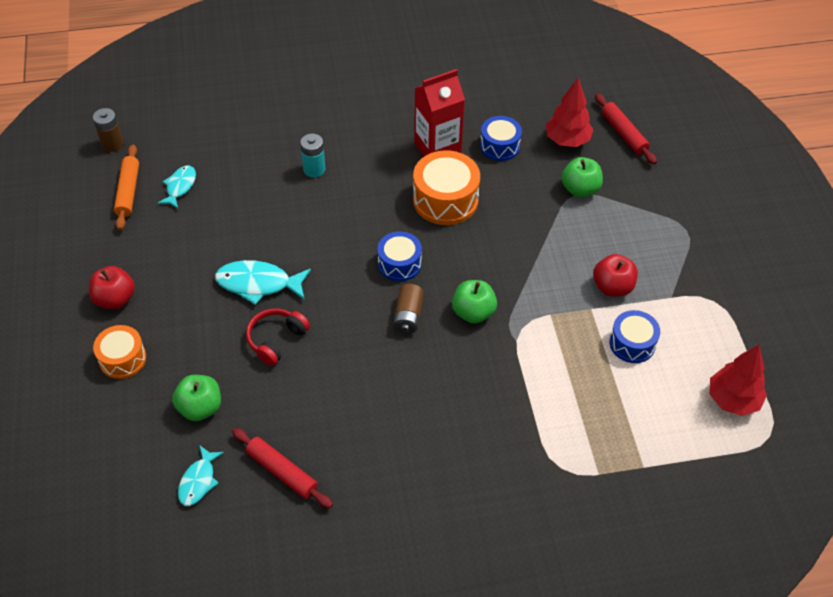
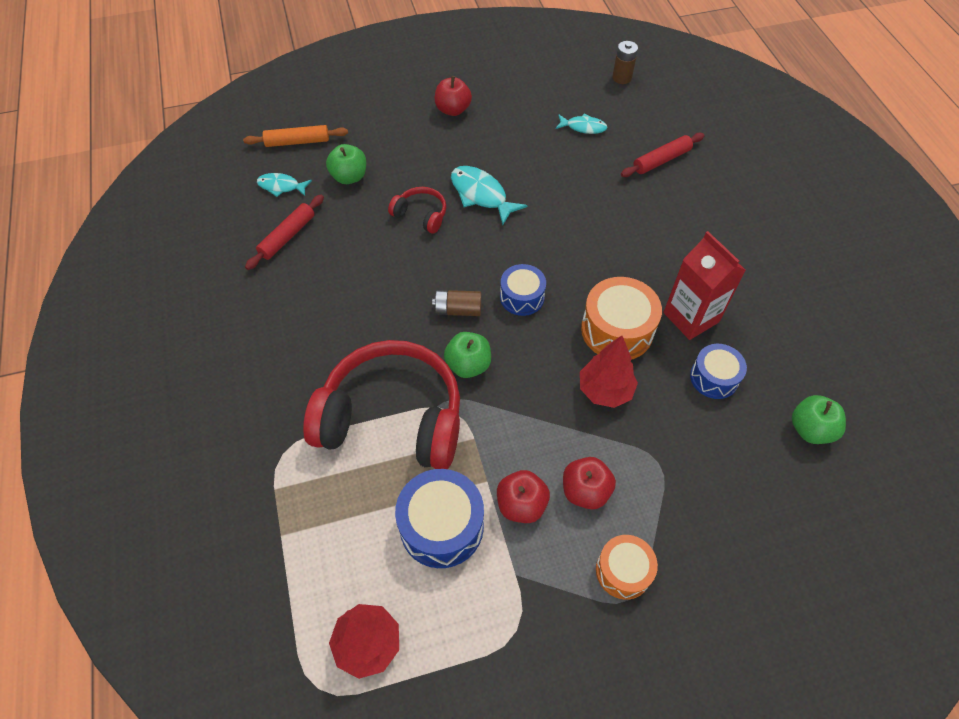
camera: 85 degrees right, 5 degrees up
(122, 359) = (394, 124): orange drum -> orange drum (623, 571)
(128, 191) = (569, 97): orange rolling pin -> orange rolling pin (297, 142)
(258, 284) = (481, 195): turquoise fish -> turquoise fish turned 45 degrees counterclockwise
(314, 169) = (630, 217): turquoise battery -> none
(527, 375) = (392, 418): none -> red headphones
(567, 140) = (747, 451): red tree -> red tree (605, 390)
(580, 189) = (668, 467): green apple -> green apple (810, 429)
(600, 244) = (585, 491): none -> red apple
(623, 133) = (782, 521): red rolling pin -> red rolling pin (661, 160)
(632, 343) = (441, 526): blue drum -> blue drum, size x1.57

